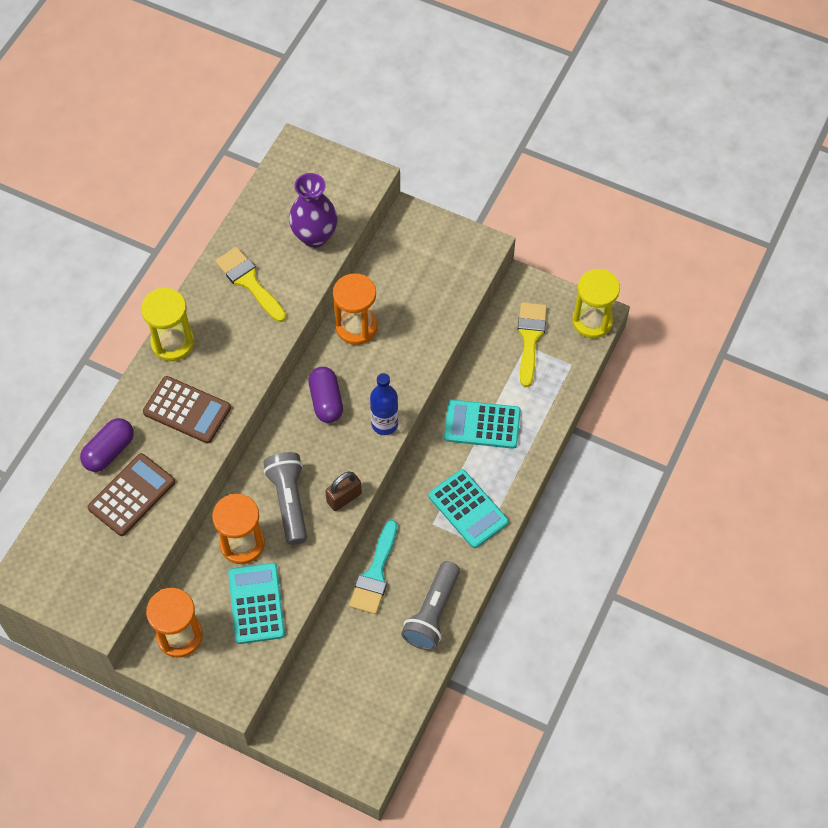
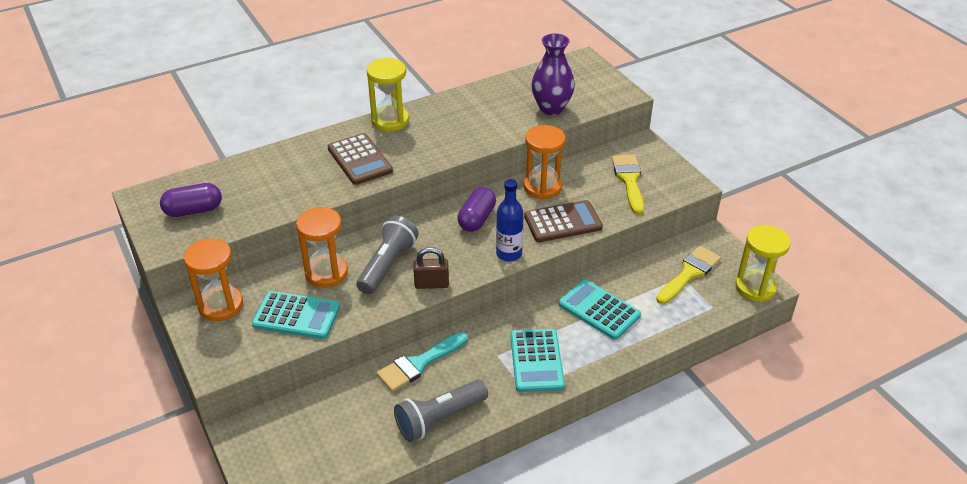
camera: 35 degrees right, 20 degrees down
(109, 451) = (283, 157): purple capsule -> purple capsule (193, 210)
(132, 495) = (269, 187): brown calculator -> brown calculator (563, 222)
(249, 282) = (478, 112): yellow brush -> yellow brush (629, 180)
(256, 603) = (296, 316): turquoise calculator -> turquoise calculator turned 75 degrees clockwise

